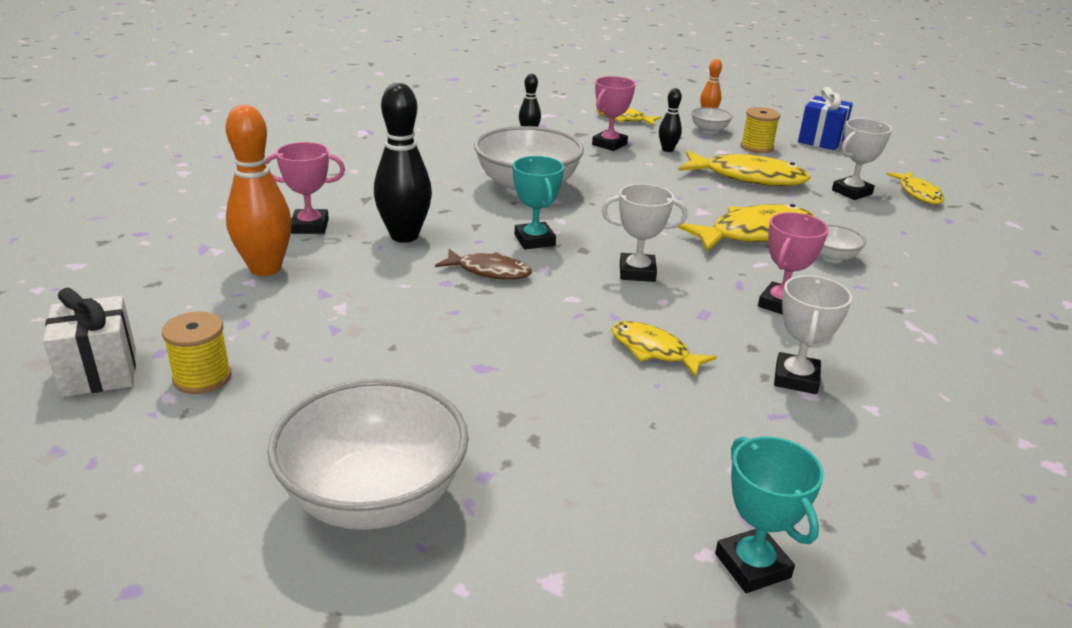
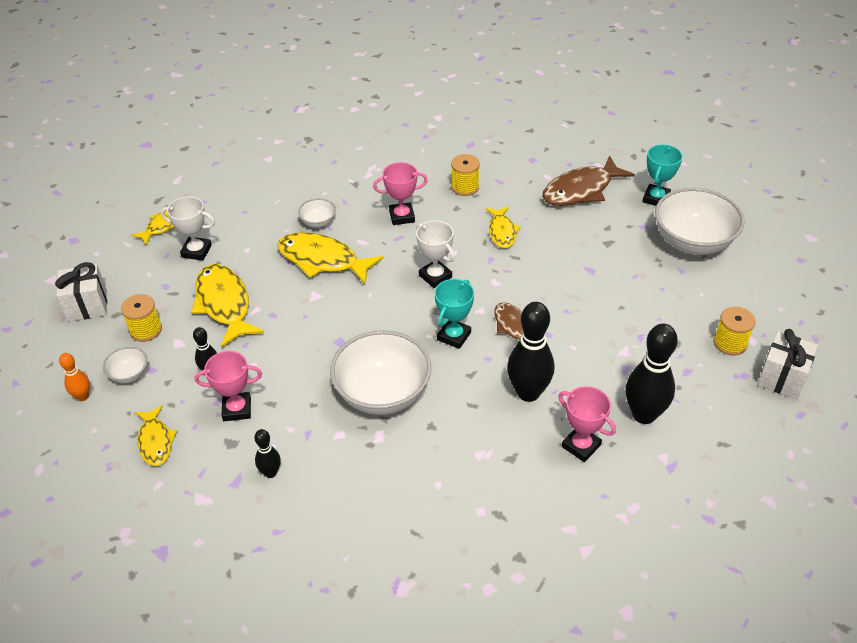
camera: 130 degrees left, 15 degrees up
(265, 268) = (644, 415): orange bowling pin -> black bowling pin
(655, 478) = (581, 190): none -> brown fish
(752, 565) = (588, 154): turquoise trophy -> turquoise trophy (656, 198)
(796, 378) = (465, 187): white trophy -> yellow spool
(821, 140) = (87, 306): blue gift -> white gift

